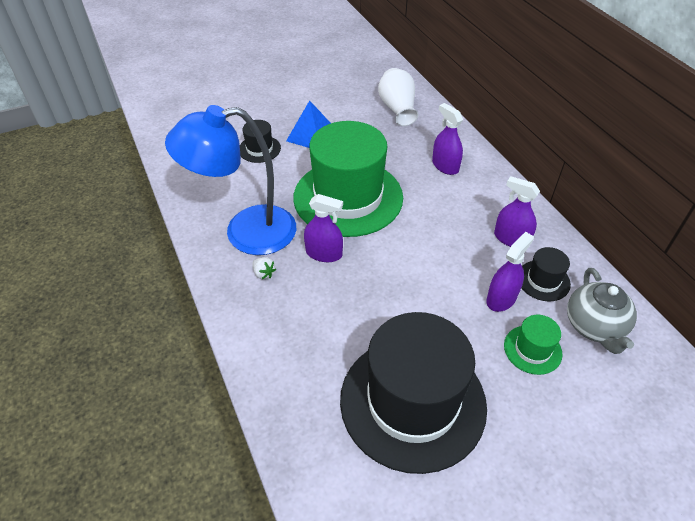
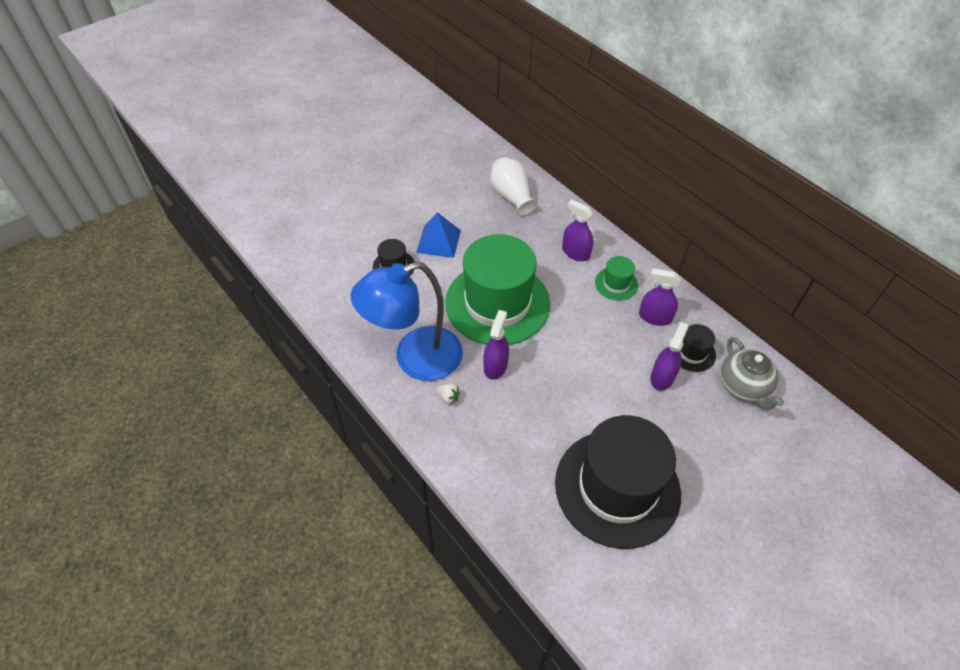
camera: 15 degrees left, 5 degrees up
(324, 253) = (495, 366): purple spray bottle -> purple spray bottle turned 75 degrees counterclockwise
(532, 349) = (700, 418): green hat -> green hat (616, 283)

